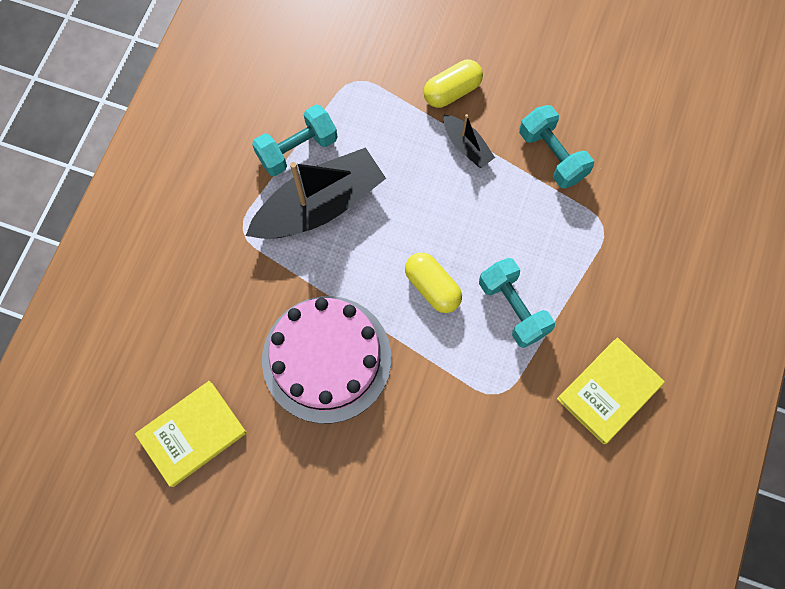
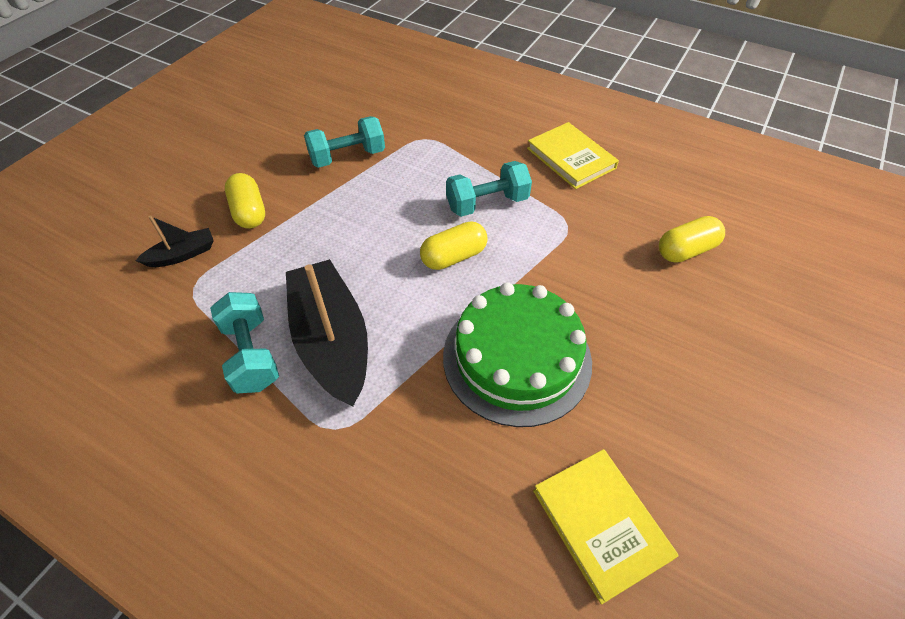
camera: 80 degrees left, 20 degrees down
(326, 358) = (516, 358): pink cake -> green cake
(466, 146) = (313, 210): black boat -> black boat (182, 254)
(487, 518) = (686, 250): none -> yellow capsule

